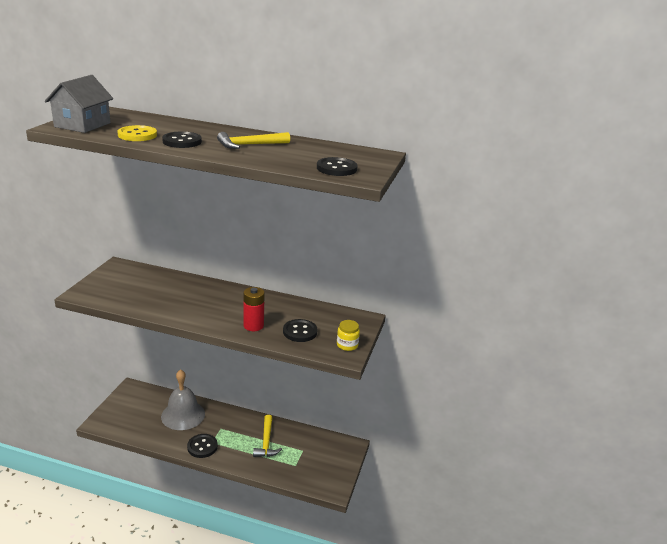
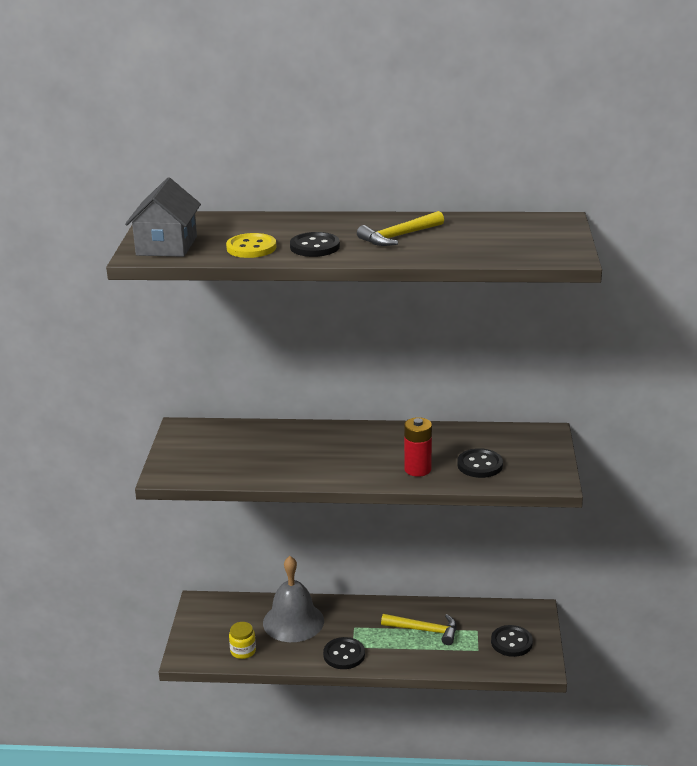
camera: 10 degrees left, 0 degrees up
(266, 442) = (424, 630): yellow hammer -> yellow hammer turned 60 degrees counterclockwise
(336, 168) = (529, 249): black button -> black button (511, 642)
(347, 345) = (547, 469): yellow jar -> yellow jar (243, 651)

